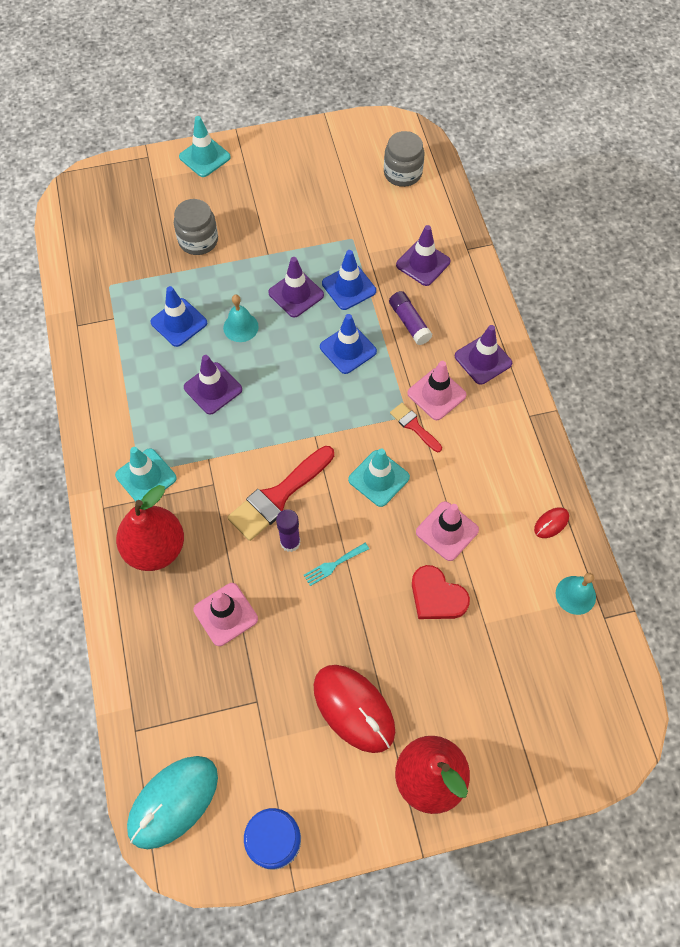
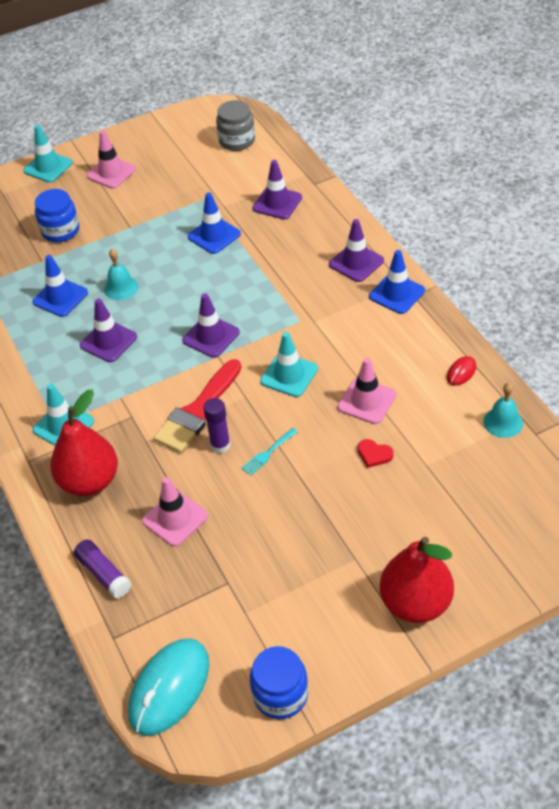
camera: 10 degrees left, 15 degrees down
(198, 240) = (60, 231): grey jar -> blue jar
(296, 294) = (166, 251): purple traffic cone -> purple traffic cone (211, 336)
(348, 349) = (228, 282): blue traffic cone -> blue traffic cone (397, 293)
(354, 708) = (324, 564): red mouse -> none
(409, 322) = (279, 250): purple glue stick -> purple glue stick (103, 574)
(414, 426) = (309, 327): red brush -> none
(436, 394) = (322, 298): pink traffic cone -> pink traffic cone (111, 172)
(437, 596) = (374, 454): red heart -> red heart, size x0.59

